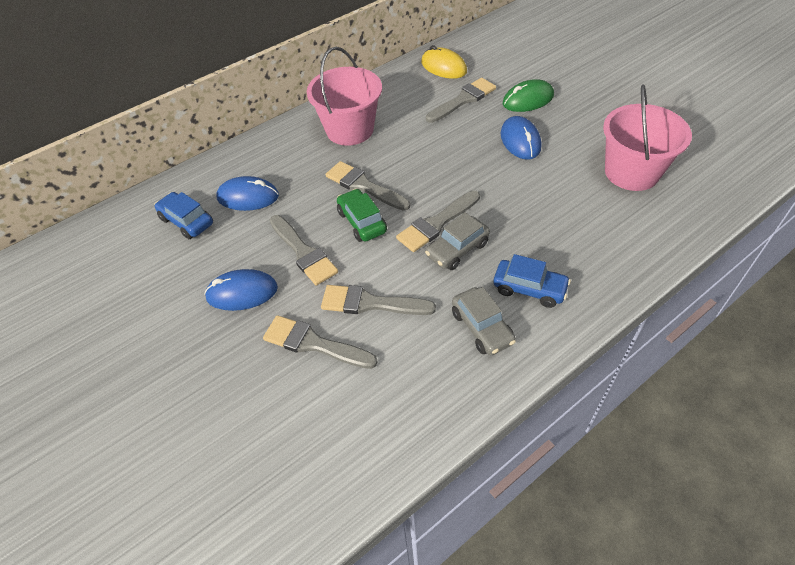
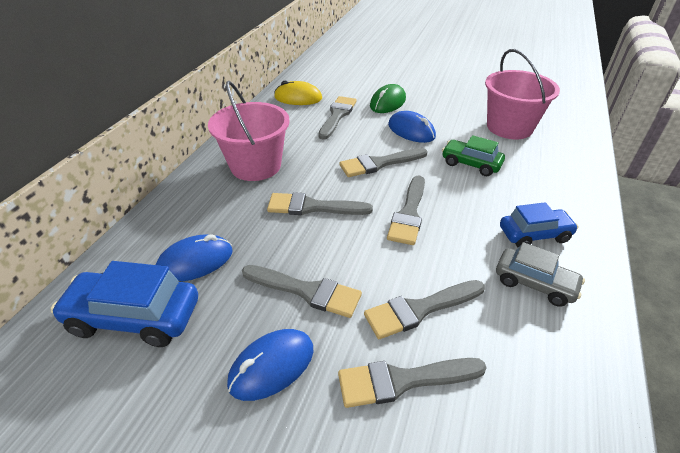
camera: 35 degrees left, 10 degrees down
(187, 221) = (134, 317): blue car -> blue car, size x1.53
(362, 222) = (340, 238): green car -> green car (471, 164)
(456, 165) = (379, 163): none -> grey brush
(457, 249) = (447, 227): grey car -> none

